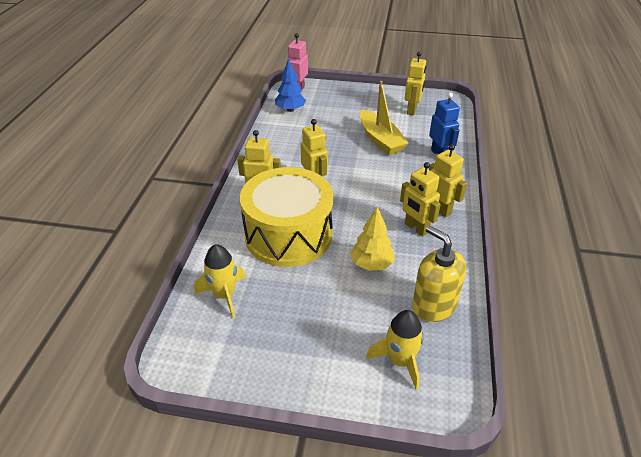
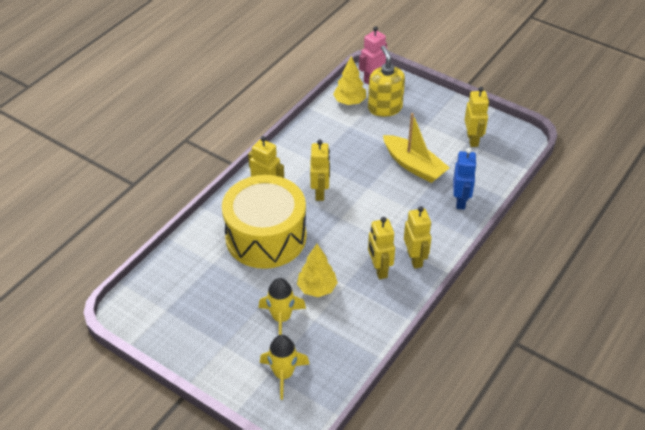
camera: 25 degrees right, 5 degrees up
(224, 295) = (185, 272): yellow rocket -> yellow rocket (281, 318)
(290, 110) = (349, 102): blue tree -> yellow tree
(380, 140) = (414, 165): yellow boat -> yellow boat turned 45 degrees counterclockwise
(412, 110) = (473, 140): yellow robot -> yellow robot turned 45 degrees counterclockwise
(433, 305) = (342, 342): yellow soap dispenser -> yellow soap dispenser (385, 108)

